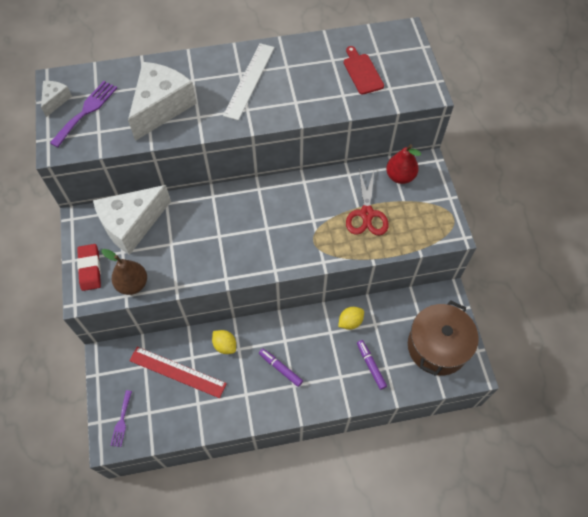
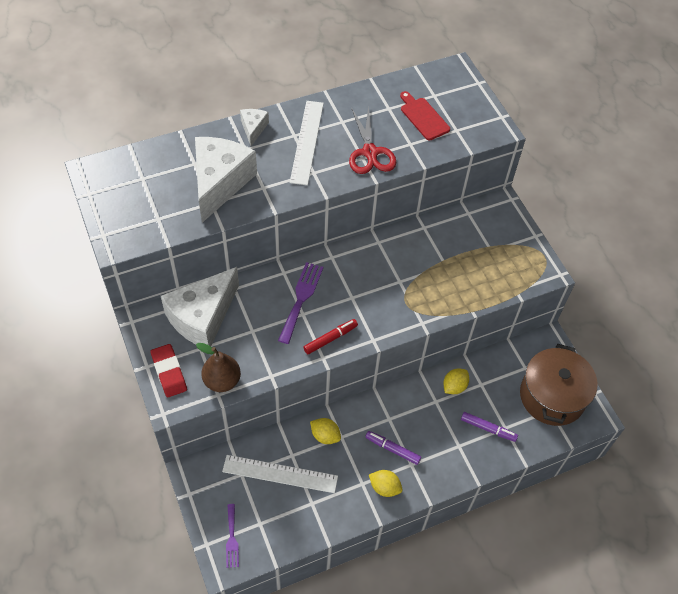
camera: 15 degrees left, 5 degrees down
(56, 100) = (99, 192): white cheese -> white cheese (253, 129)
(86, 111) = (137, 199): purple fork -> purple fork (301, 299)
(177, 372) = (280, 474): red ruler -> white ruler
(237, 262) = (330, 339): none -> red marker
(264, 401) = (384, 487): none -> yellow lemon
(366, 214) = (454, 266): red scissors -> red scissors (370, 152)
(371, 366) = (488, 429): purple marker -> purple marker turned 150 degrees clockwise
(400, 176) = (478, 221): red pear -> none

